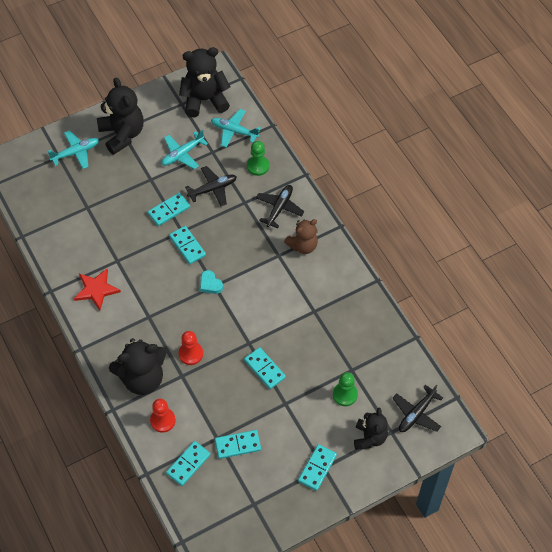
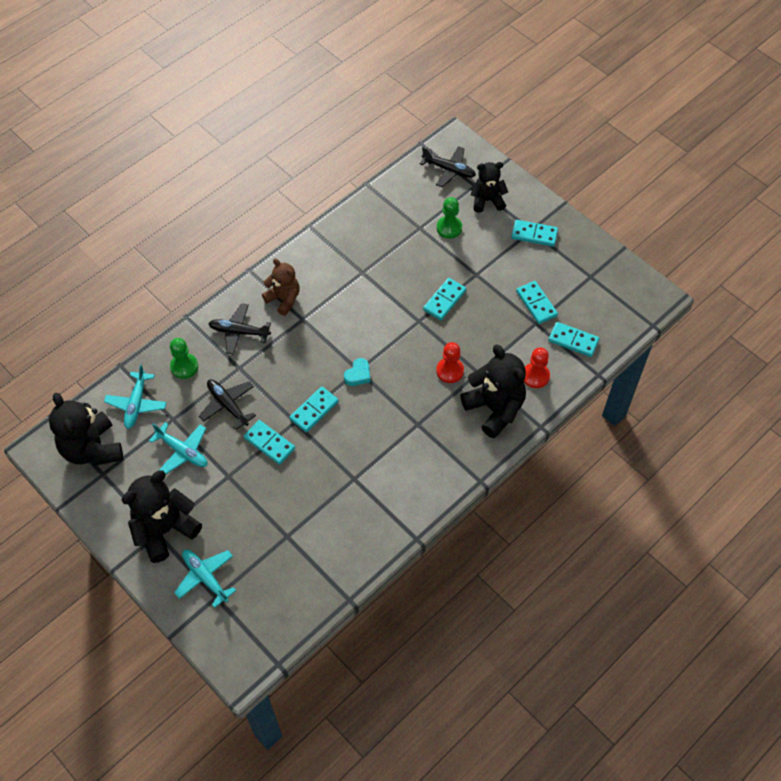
camera: 105 degrees left, 0 degrees up
(96, 290) = (400, 489): red star -> none

